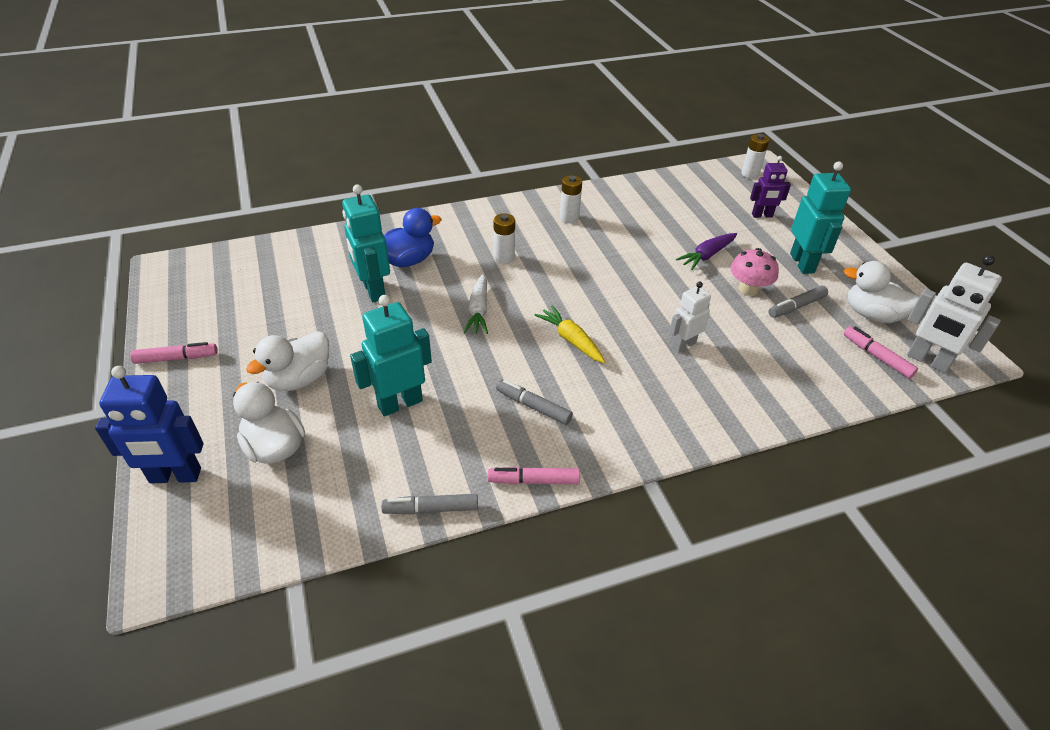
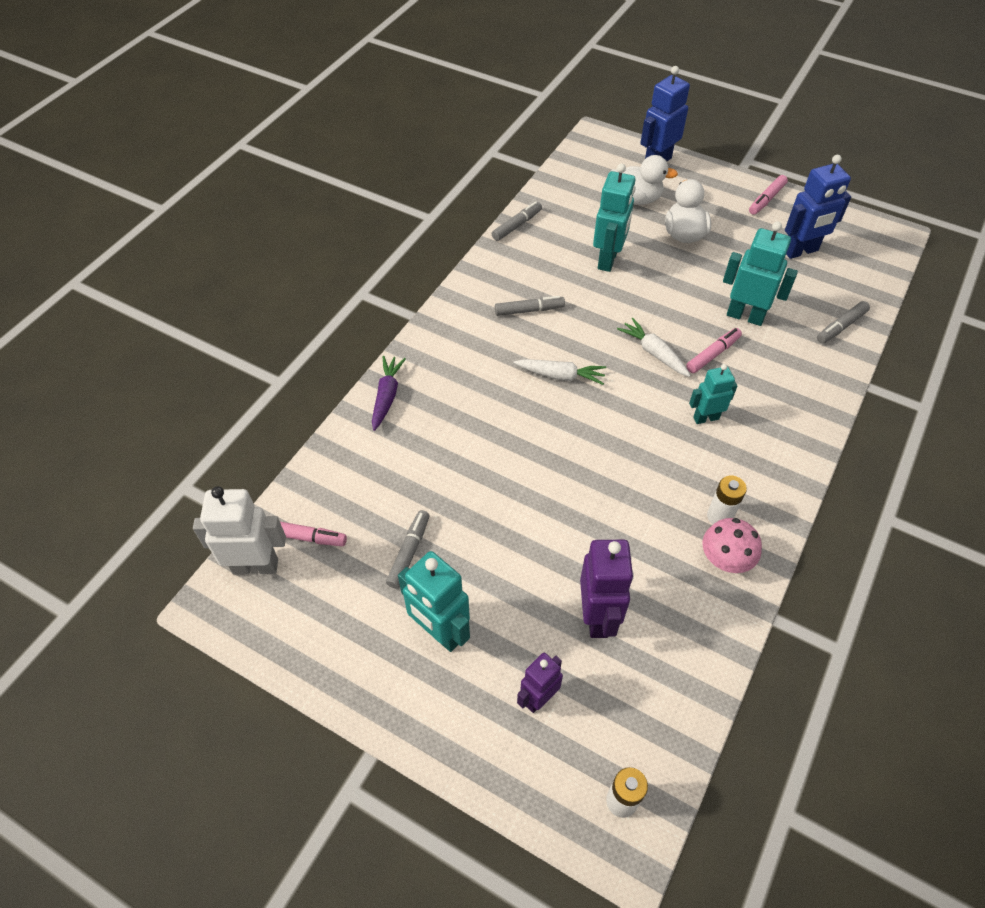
camera: 140 degrees right, 10 degrees up
(246, 302) = (801, 251): none -> blue robot
(327, 246) = (841, 326): none -> grey marker
(408, 260) = (767, 358): blue duck -> none
(504, 257) = (706, 418): white battery -> turquoise robot
(534, 481) = (479, 271): pink marker -> pink marker (712, 354)
(571, 340) = (561, 376): yellow carrot -> white carrot
(684, 345) = (474, 432): white robot -> none
(695, 222) = (598, 616): none -> purple robot
(706, 255) = (542, 565): purple carrot -> purple carrot (387, 396)
(748, 289) = (468, 543): pink mushroom -> pink mushroom (725, 560)
(872, 315) = (330, 596): white duck -> none

